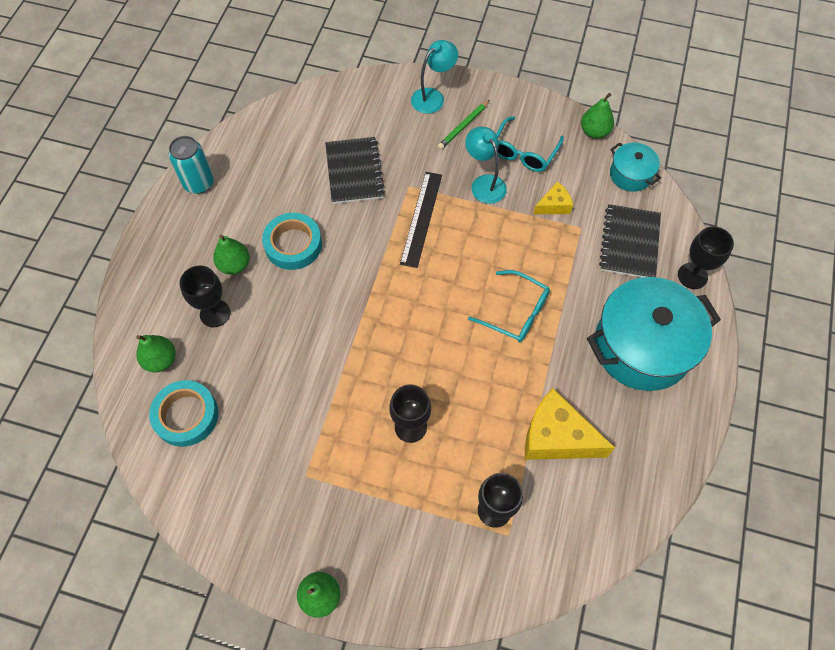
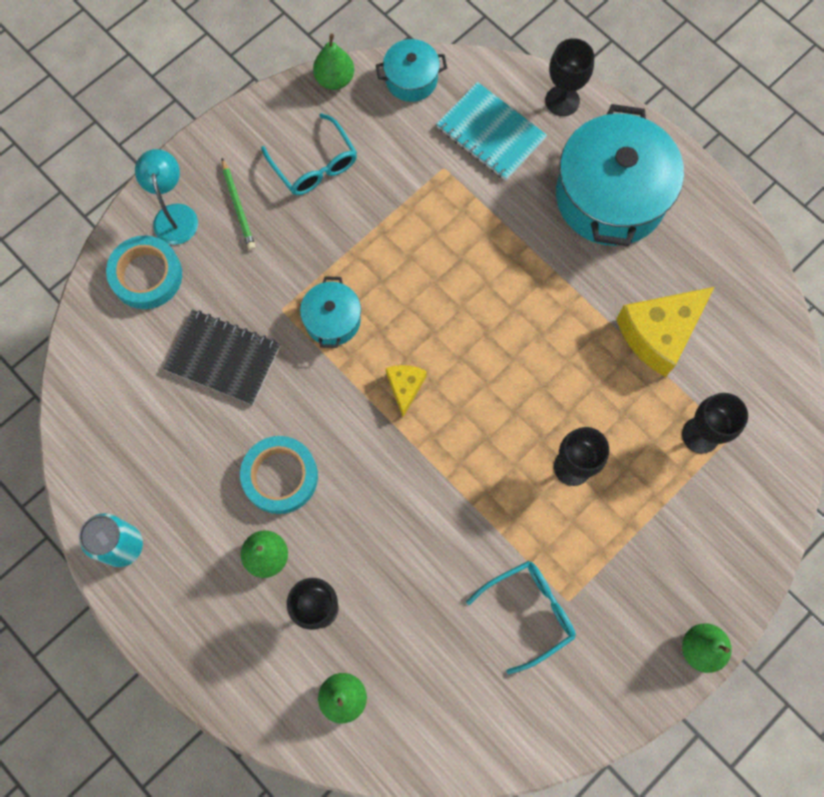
camera: 60 degrees left, 10 degrees up
(186, 415) = (429, 698): turquoise tape -> turquoise tape (146, 275)
(421, 218) = (332, 320): black ruler -> turquoise pot
(484, 183) = (328, 229): turquoise lamp -> none
(516, 312) = (504, 291): turquoise glasses -> turquoise glasses (529, 612)
(553, 205) = (401, 177): yellow cheese -> yellow cheese (405, 387)
(629, 243) = (491, 133): black notebook -> turquoise notebook

